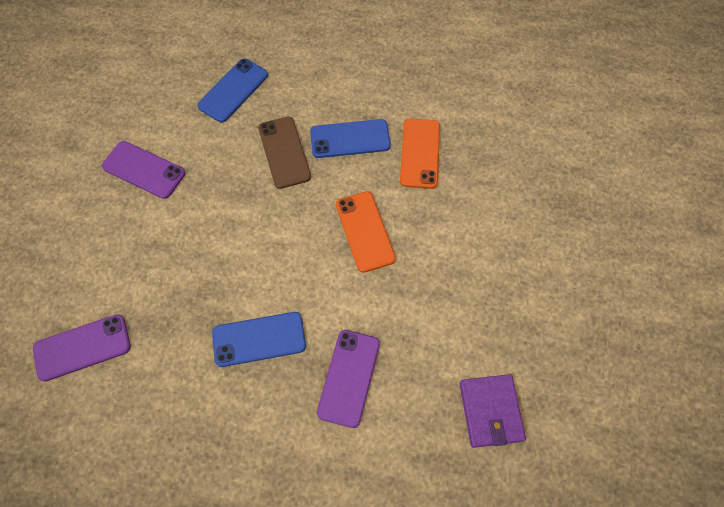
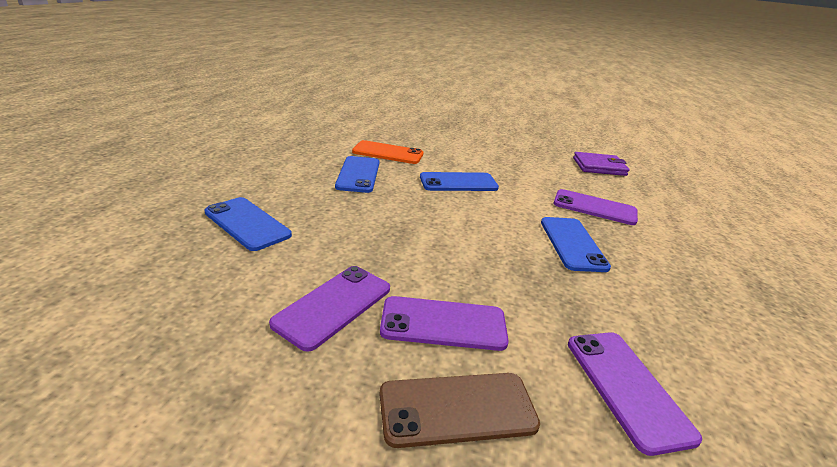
camera: 85 degrees left, 35 degrees down
(132, 236) = (443, 324): none -> purple phone
(284, 152) = (357, 205): brown phone -> brown phone (457, 409)
(365, 231) = (458, 183): orange phone -> blue phone

